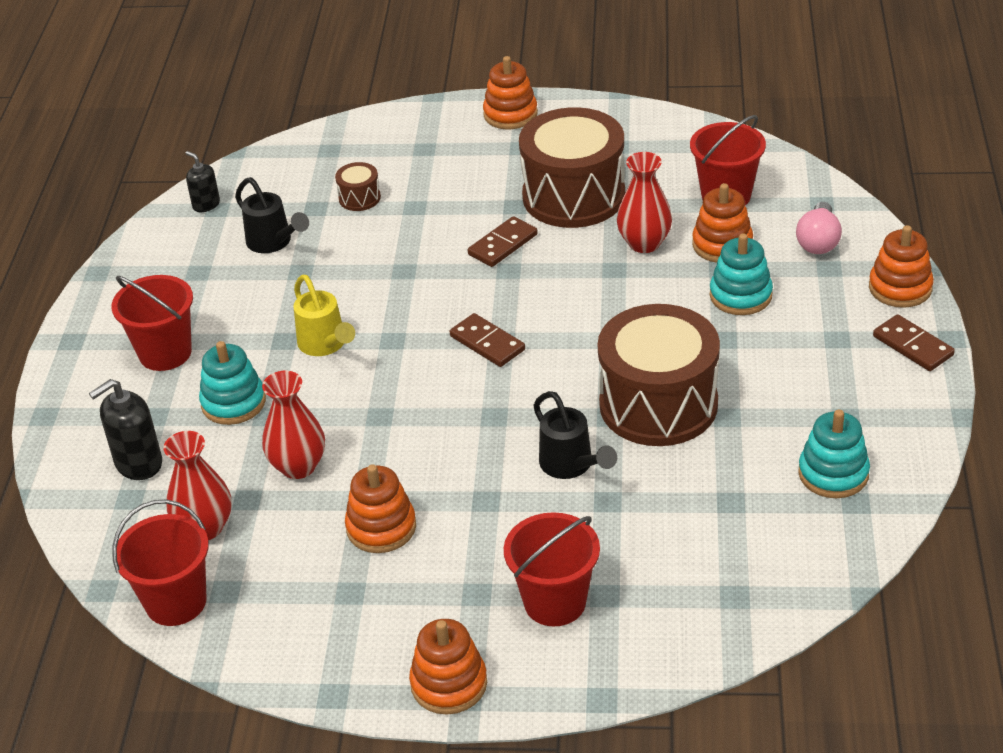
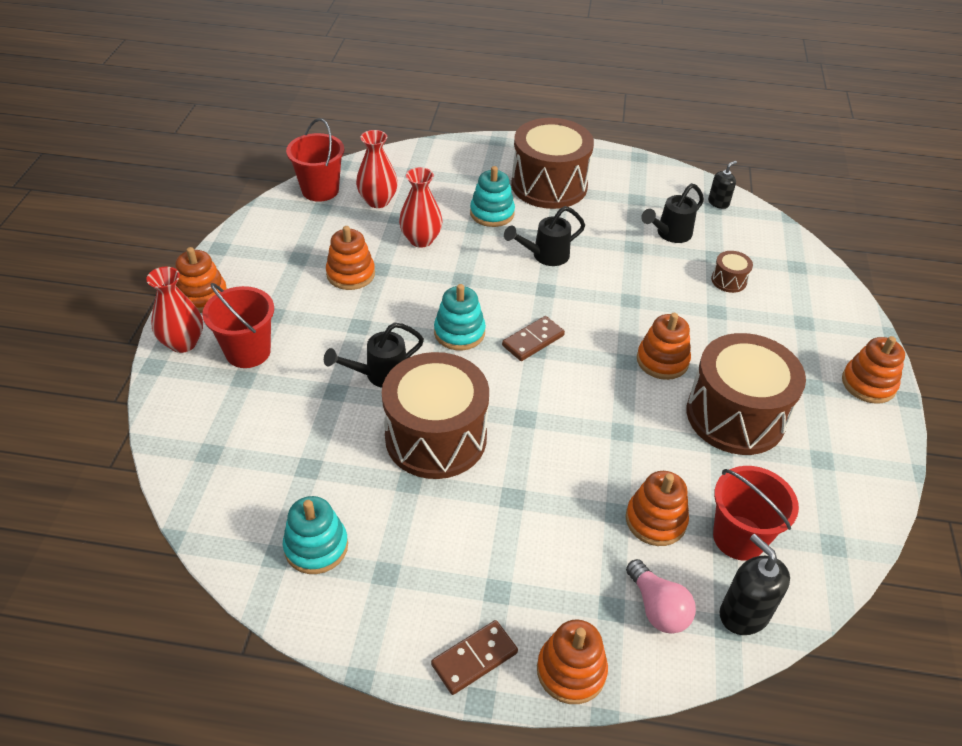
camera: 90 degrees right, 5 degrees up
(138, 463) = (444, 175): black soap dispenser -> black soap dispenser (744, 614)
(165, 353) = (549, 185): red bucket -> brown drum
(325, 345) = (545, 256): yellow watering can -> black watering can
(502, 244) = (662, 361): brown domino -> orange stacking toy
(644, 243) = (660, 458): red vase -> red vase (183, 343)
(740, 295) = (574, 521): turquoise stacking toy -> turquoise stacking toy (459, 332)
(818, 241) = (657, 608): pink light bulb -> pink light bulb turned 135 degrees counterclockwise

